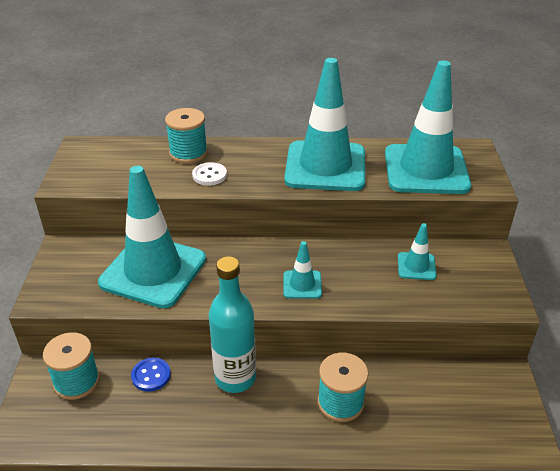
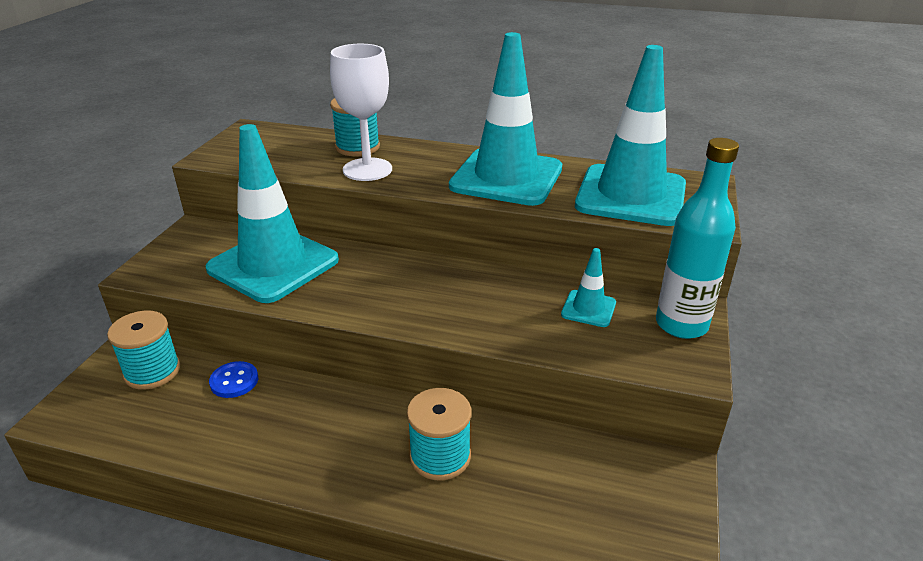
camera: 15 degrees right, 5 degrees down
(209, 175) = (367, 169): white button -> white goblet
(235, 378) = (327, 402): turquoise bottle -> turquoise bottle (681, 325)
(302, 285) = (435, 305): turquoise traffic cone -> none

